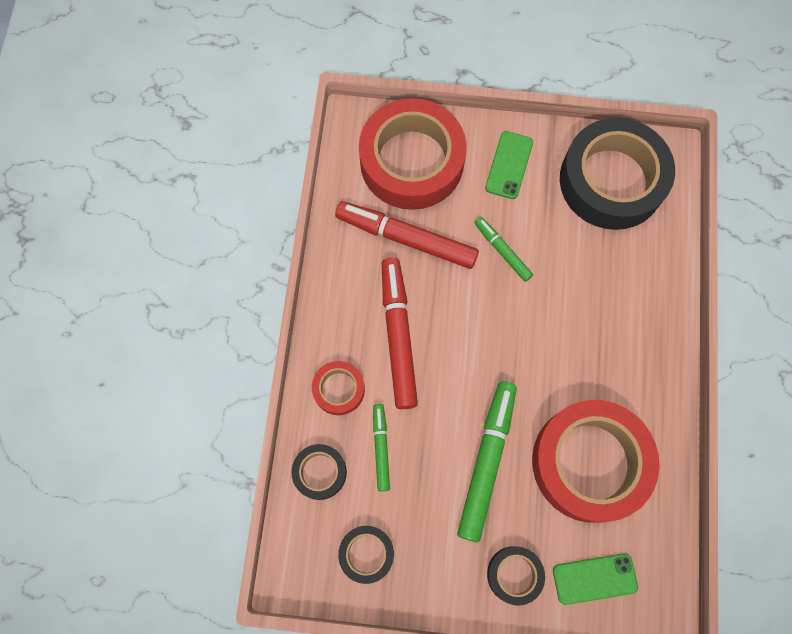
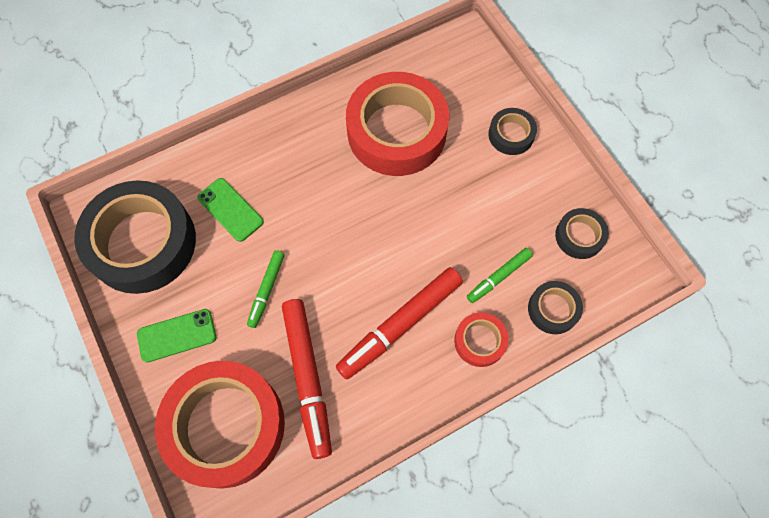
camera: 125 degrees left, 5 degrees down
(486, 461) = (449, 197): green marker -> none
(594, 578) = (473, 87): green phone -> green phone (230, 209)

